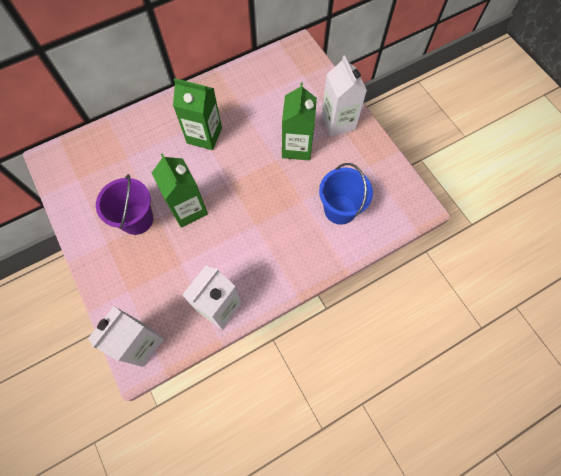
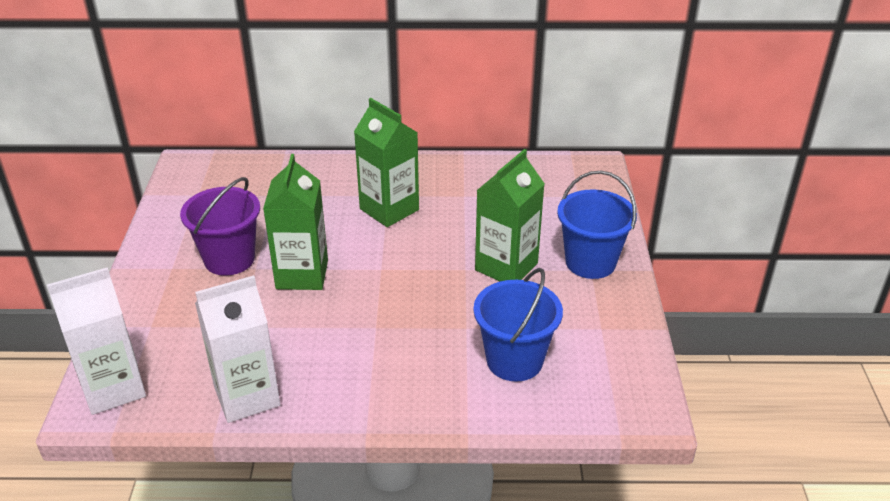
camera: 30 degrees right, 30 degrees down
(338, 122) = (590, 262): white carton -> blue bucket

